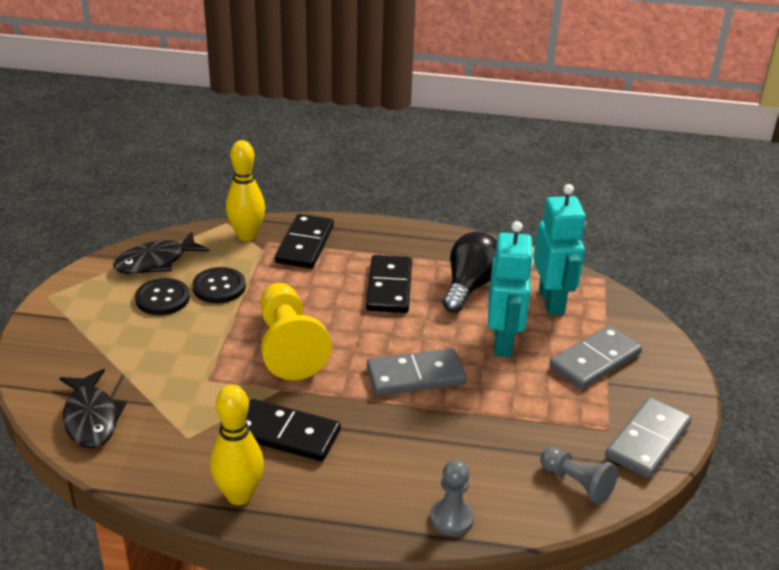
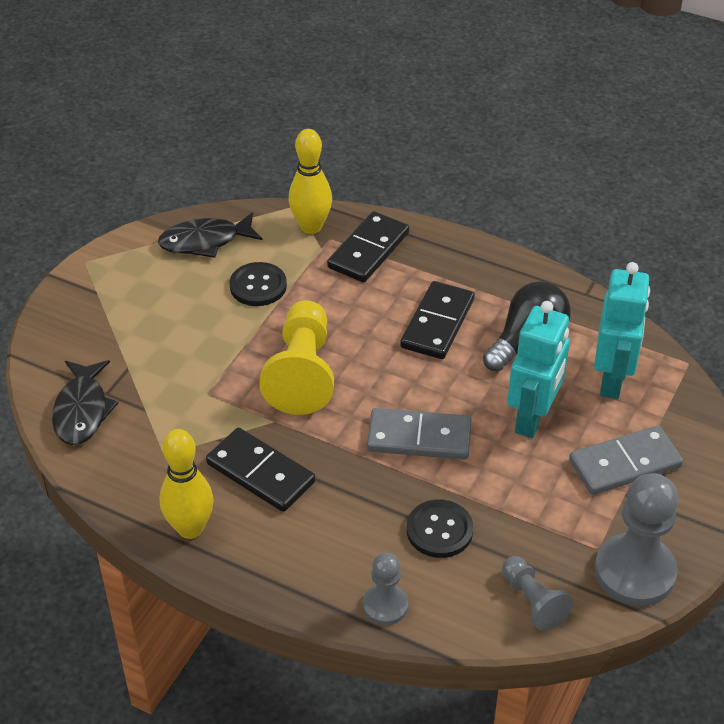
camera: 20 degrees right, 10 degrees up
(162, 298) = (196, 288): black button -> black button (439, 530)
(647, 440) = (634, 572): grey domino -> grey pawn

